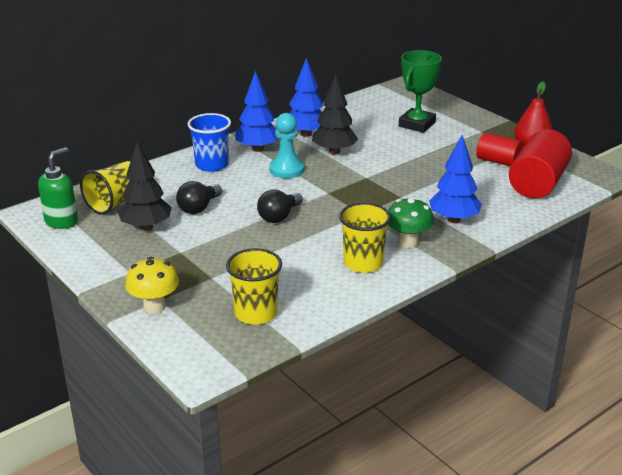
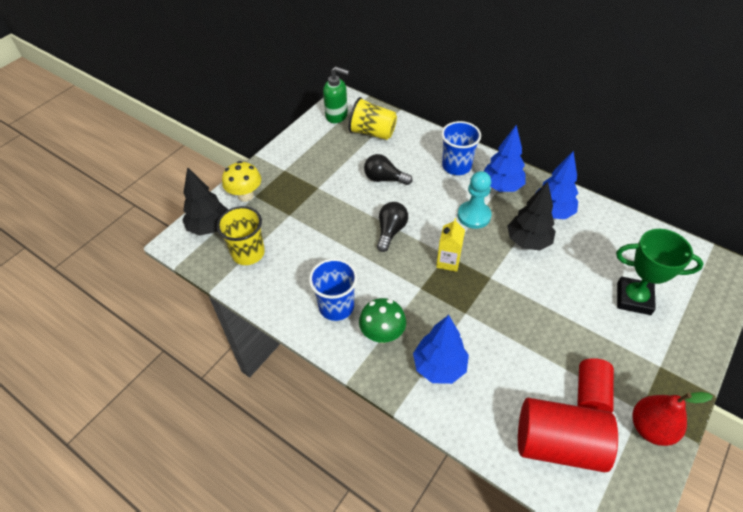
camera: 75 degrees right, 20 degrees up
(146, 227) = (345, 159): black tree -> black tree (209, 227)
(279, 216) = (391, 231): black light bulb -> black light bulb turned 90 degrees clockwise
(337, 193) = (448, 261): none -> yellow carton
(363, 263) = (336, 306): yellow cup -> blue cup

